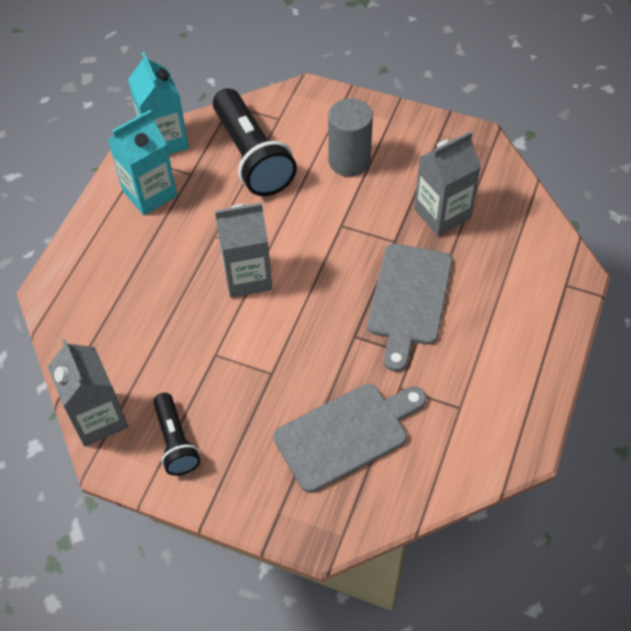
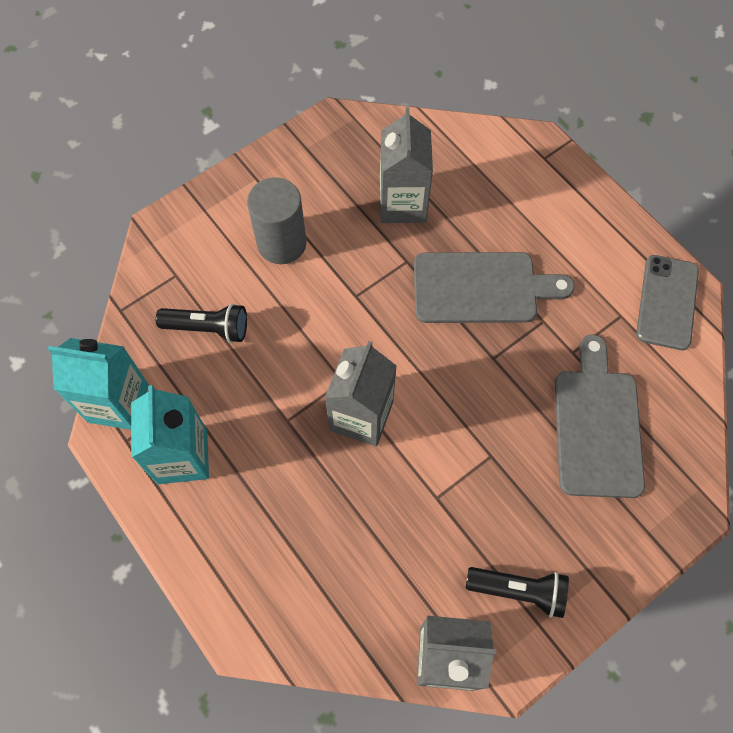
camera: 60 degrees left, 10 degrees up
(252, 156) = (208, 328): black flashlight -> black flashlight, size x0.56
(408, 299) = (481, 288): grey cutting board -> grey cutting board turned 45 degrees counterclockwise
(499, 436) = (667, 302): none -> grey phone

